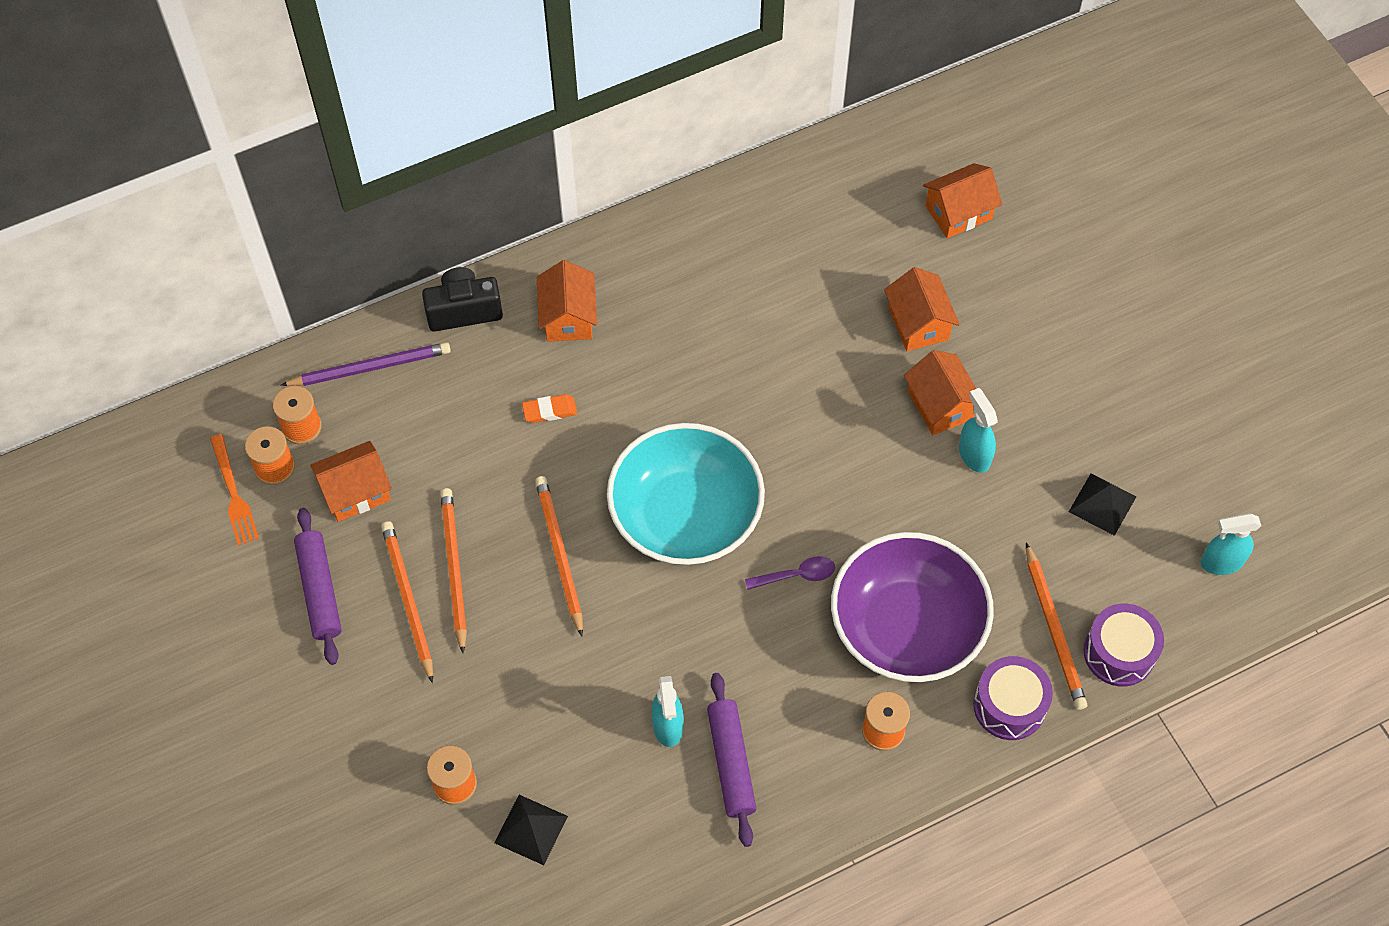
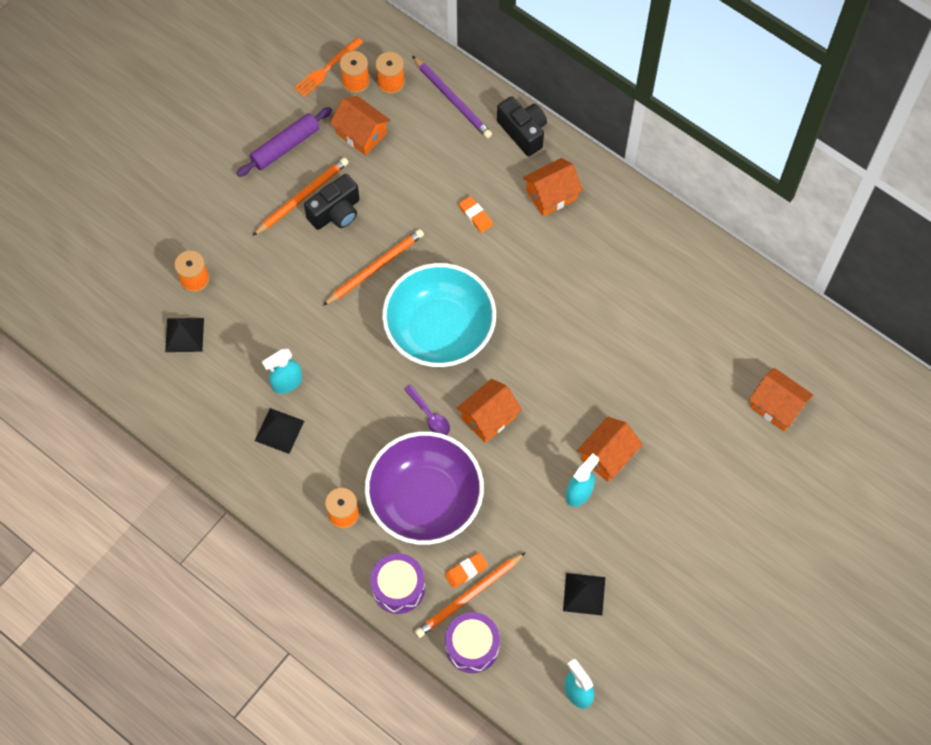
camera: 65 degrees right, 5 degrees up
(454, 568) = (336, 212): orange pencil -> black camera
(731, 762) = (279, 430): purple rolling pin -> black pyramid
(918, 323) = (666, 415): orange house -> orange house (488, 417)
(1020, 619) = (466, 571): none -> orange eraser

